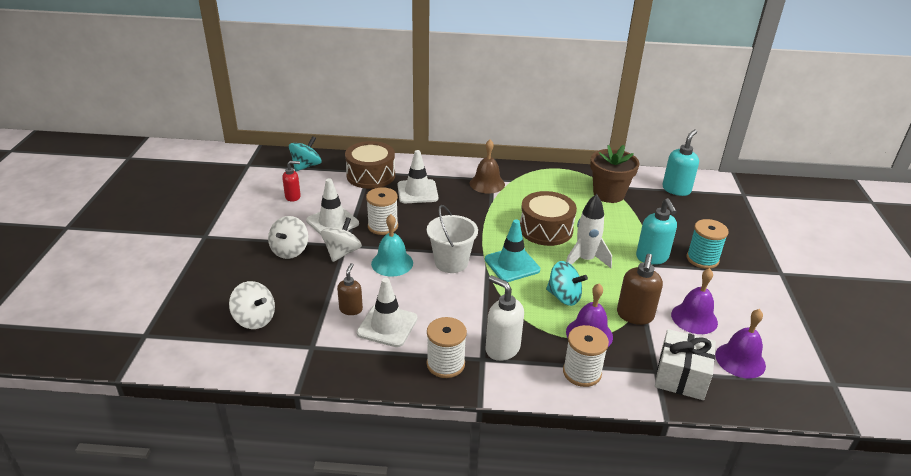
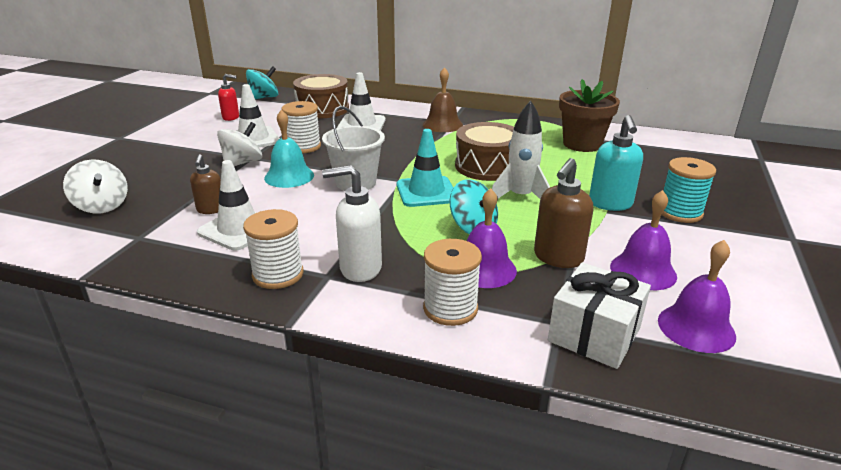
camera: 15 degrees right, 5 degrees down
(290, 250) = (190, 156): white spinning top -> none
(351, 309) = (211, 210): brown soap dispenser -> brown soap dispenser turned 150 degrees clockwise
(502, 348) = (359, 269): white soap dispenser -> white soap dispenser turned 60 degrees counterclockwise
(676, 189) = (671, 147): turquoise soap dispenser -> none

